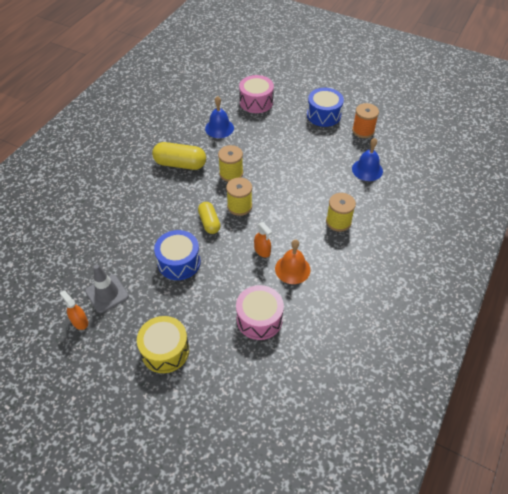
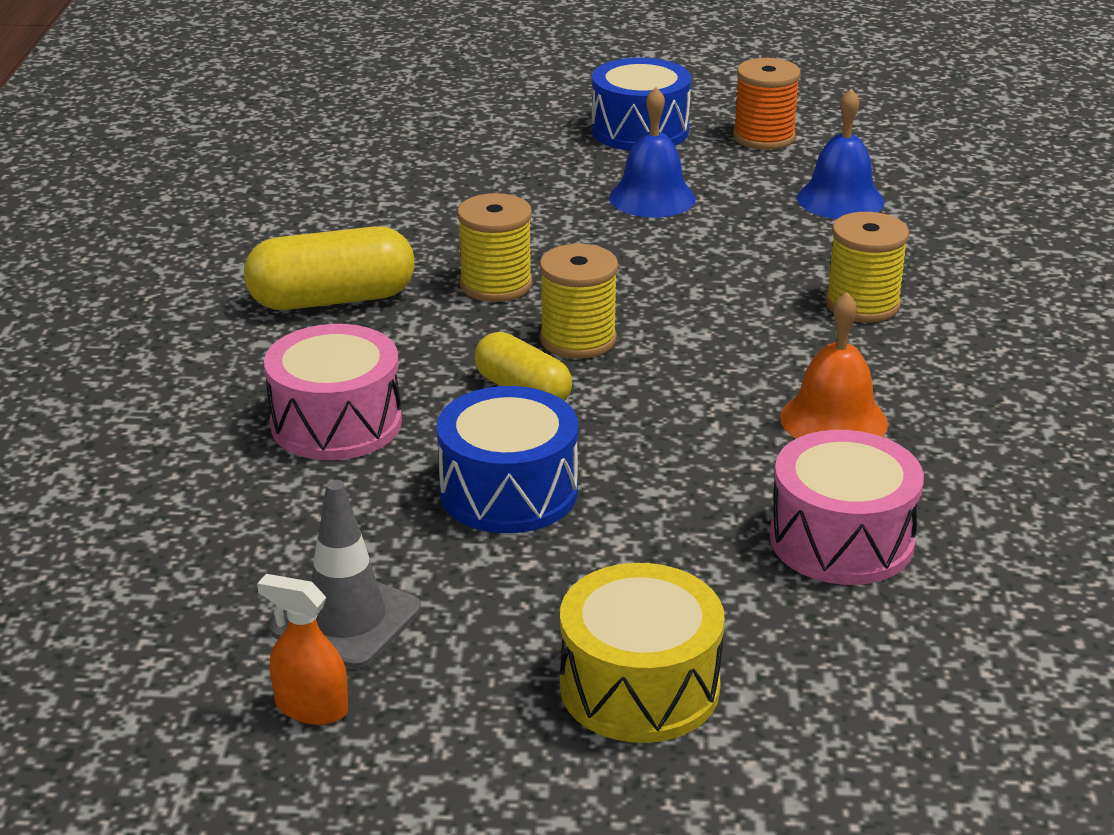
camera: 25 degrees left, 20 degrees down
(219, 128) = (383, 209): blue bell -> blue bell (652, 198)
(256, 102) = (440, 143): pink drum -> pink drum (336, 423)
(262, 250) = (720, 407): orange spray bottle -> none

